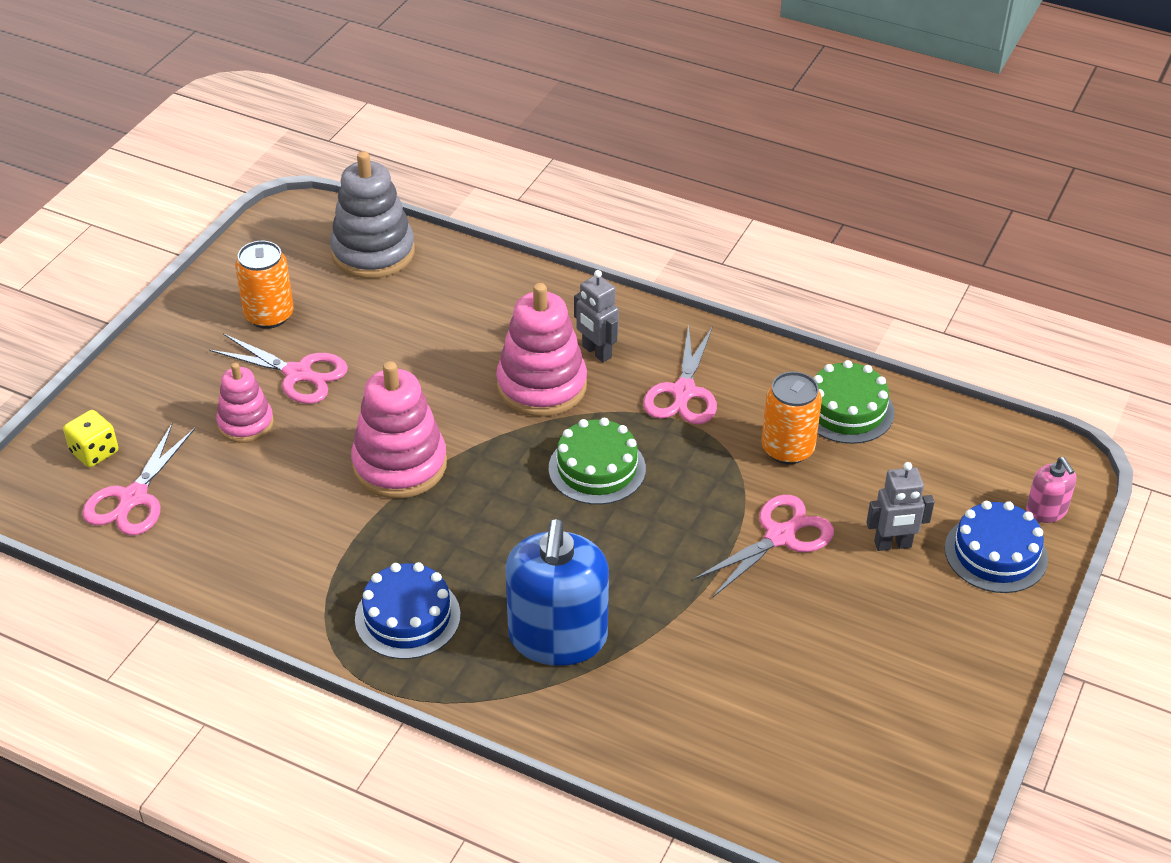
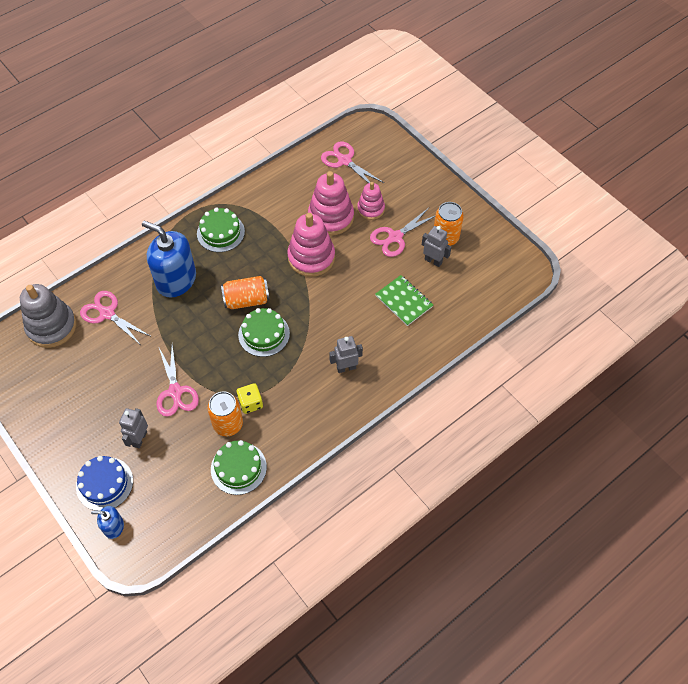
camera: 115 degrees right, 15 degrees up
(94, 452) = (380, 154): yellow dice -> yellow dice (250, 403)
(328, 316) = (433, 261): none -> grey robot
(373, 252) = (477, 295): grey stacking toy -> grey stacking toy (51, 326)
(407, 617) = (220, 232): blue cake -> green cake
(430, 326) = (404, 301): none -> green notebook
(541, 386) = (333, 333): pink stacking toy -> pink stacking toy (331, 217)
(542, 517) = (246, 300): none -> orange can
(683, 392) = (295, 395): pink scissors -> pink scissors (107, 313)
(1046, 511) = (114, 527): pink soap dispenser -> blue soap dispenser

